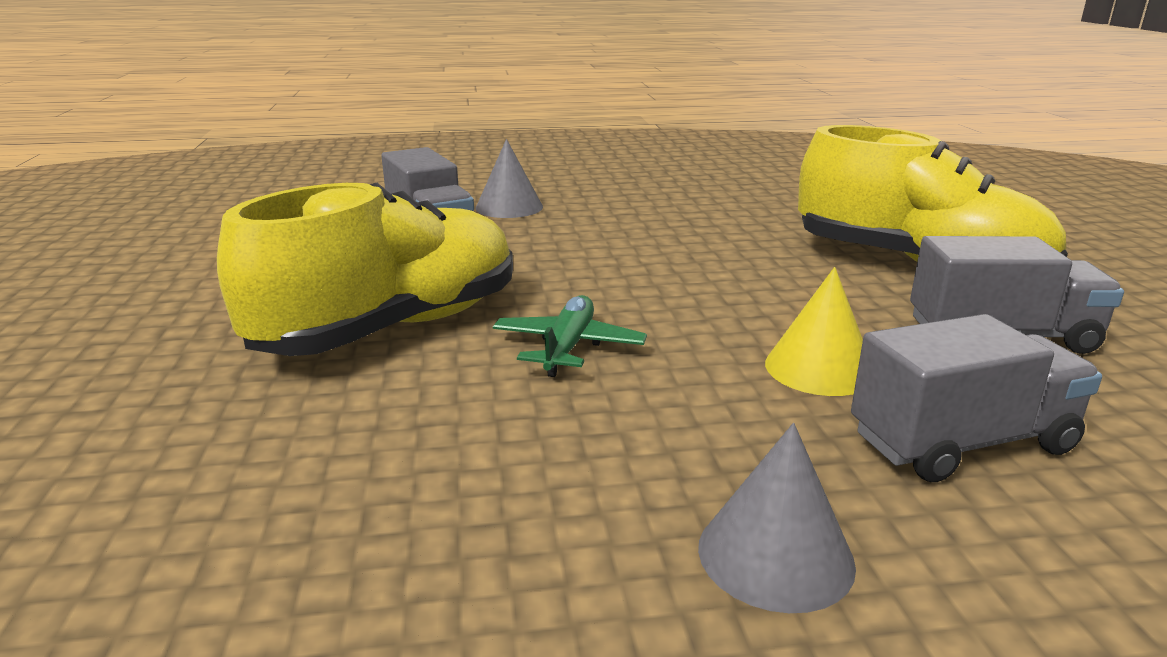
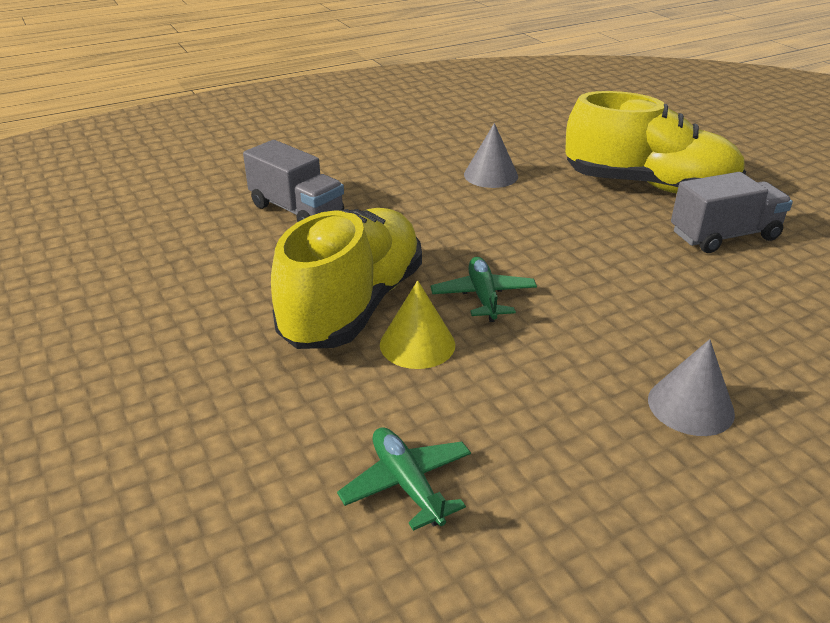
camera: 20 degrees left, 10 degrees up
(224, 554) = (407, 484): none -> green plane
(509, 207) = (335, 175): grey cone -> grey cone (491, 175)
(819, 368) = (640, 281): yellow cone -> yellow cone (417, 344)
(961, 442) = (740, 316): grey truck -> none

